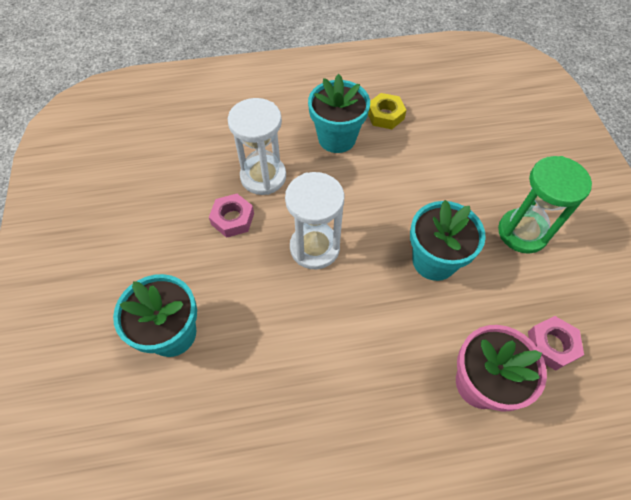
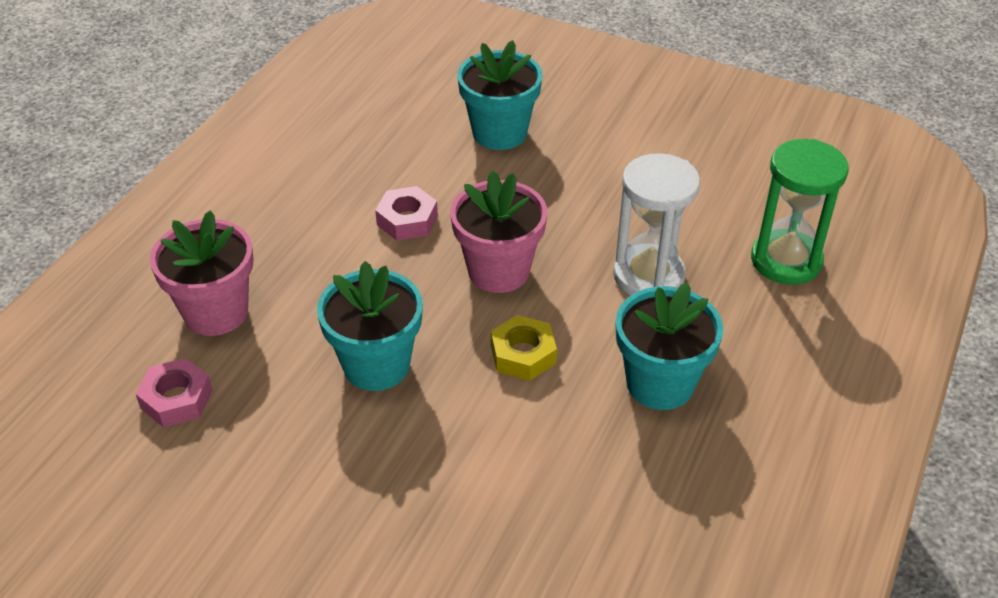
camera: 125 degrees right, 15 degrees down
(232, 219) = (603, 223): pink nut -> pink nut (407, 220)
(314, 247) = (498, 271): white hourglass -> pink flower pot
(385, 115) = (664, 470): yellow nut -> yellow nut (523, 354)
(522, 232) = (319, 486): green hourglass -> green hourglass (786, 260)

